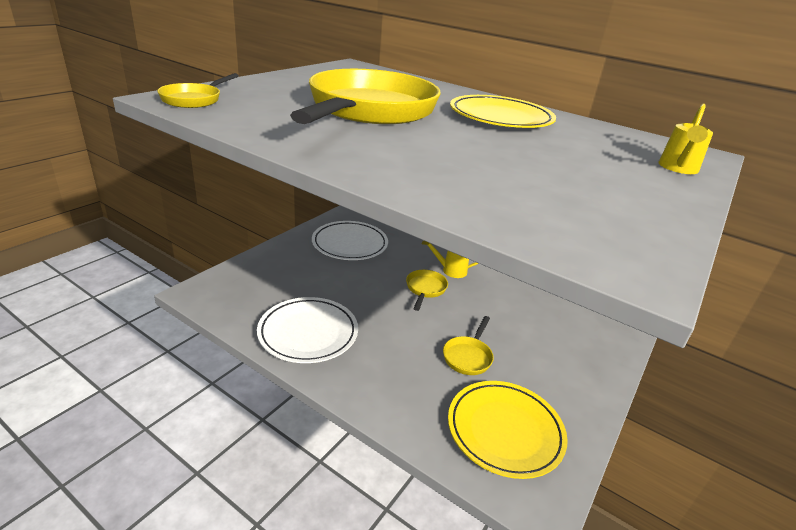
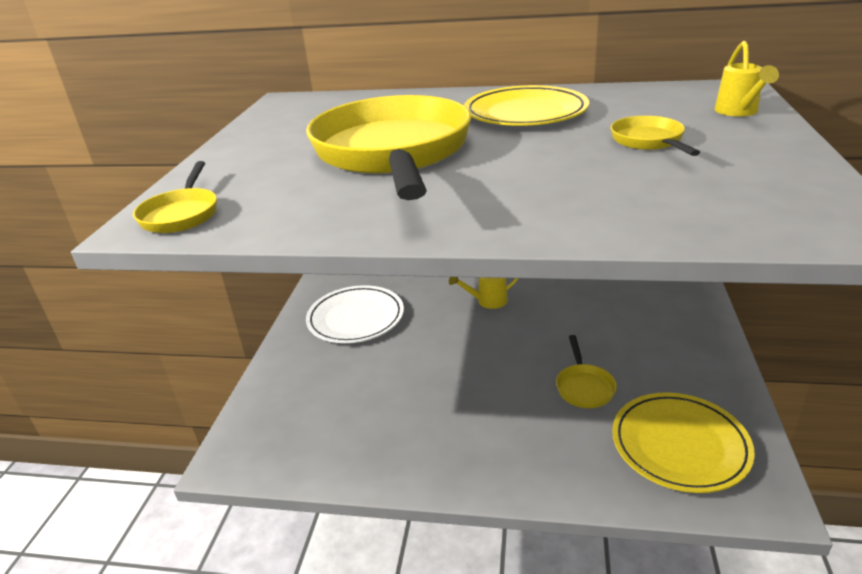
camera: 20 degrees left, 0 degrees up
(308, 333) = (403, 443): white plate -> none
(425, 289) = (481, 334): yellow pan -> yellow pan (649, 141)

